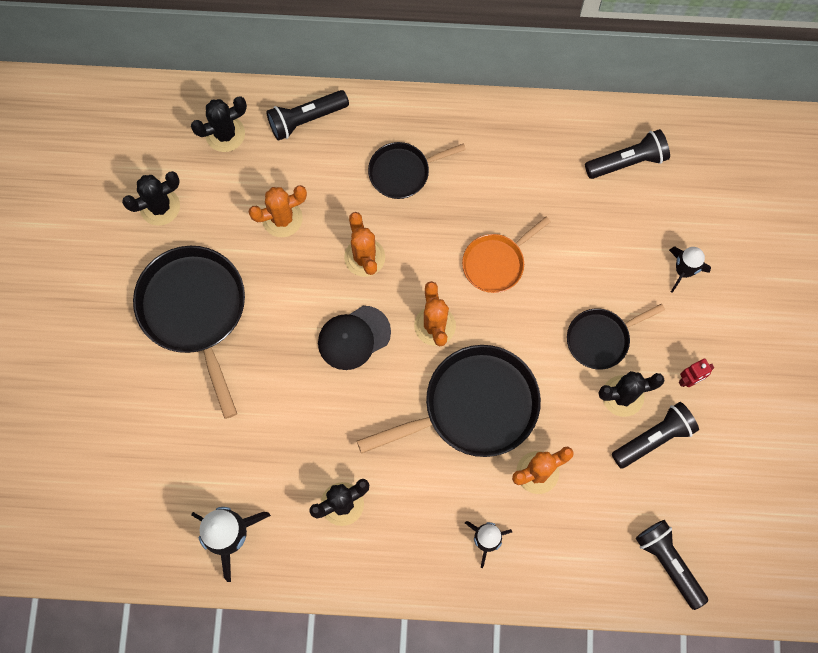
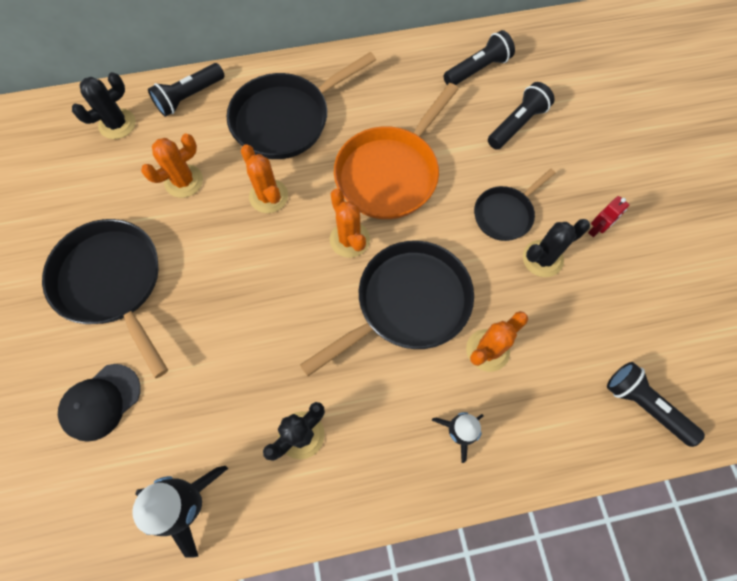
camera: 15 degrees left, 5 degrees down
(160, 207) = (64, 197): black cactus -> none
(354, 337) = (275, 269): black cap -> black cap (101, 402)
(403, 172) = (286, 119): black pan -> black pan, size x1.77
(496, 263) = (390, 173): orange pan -> orange pan, size x1.77
(654, 438) = (585, 289): black flashlight -> black flashlight (517, 124)
(683, 271) = (556, 141): black rocket -> none

